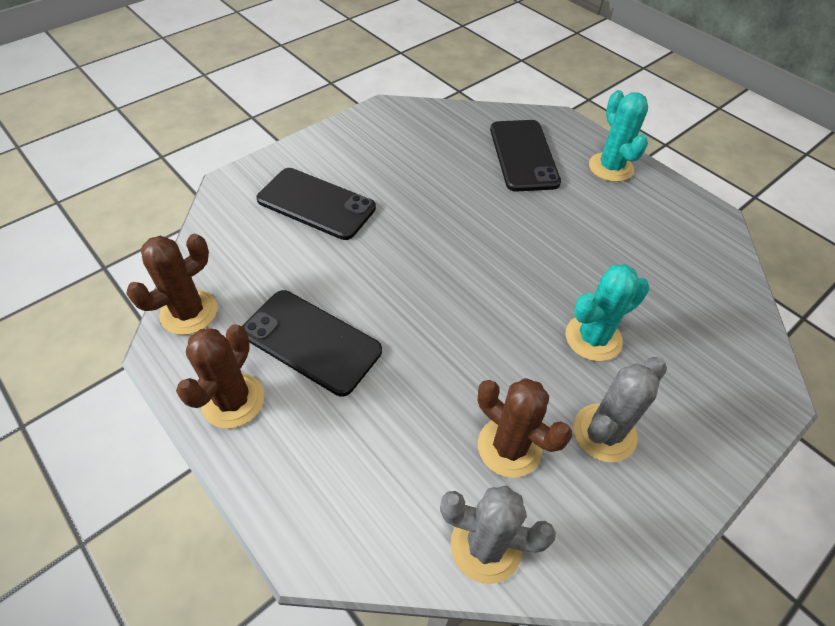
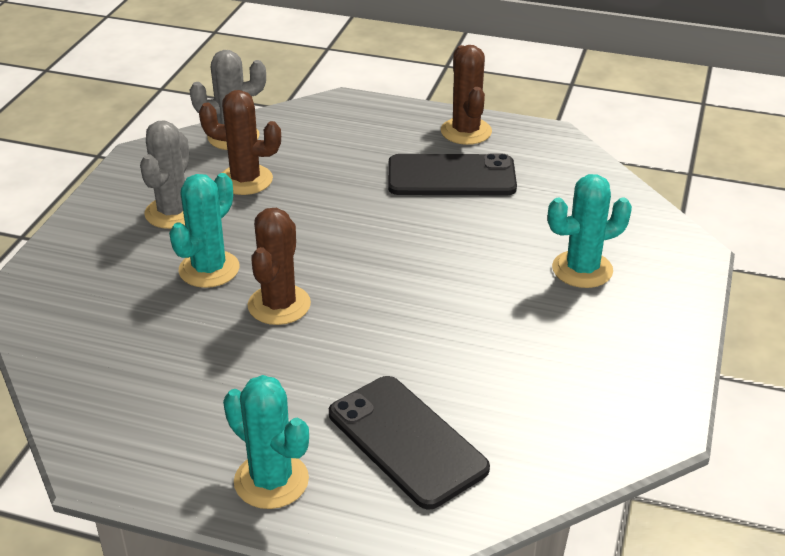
camera: 150 degrees right, 15 degrees down
(189, 312) = (567, 156): brown cactus -> brown cactus (279, 305)
(316, 204) = (582, 269): black phone -> turquoise cactus

